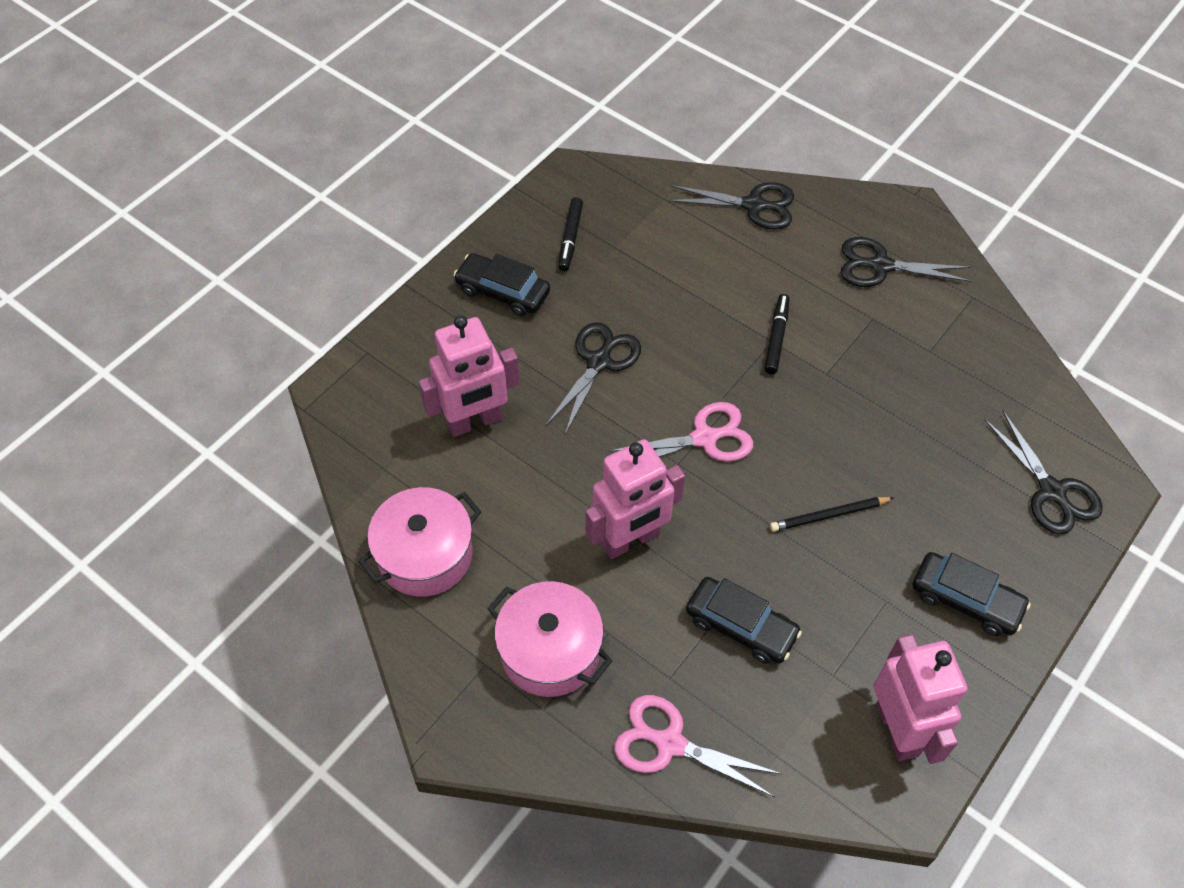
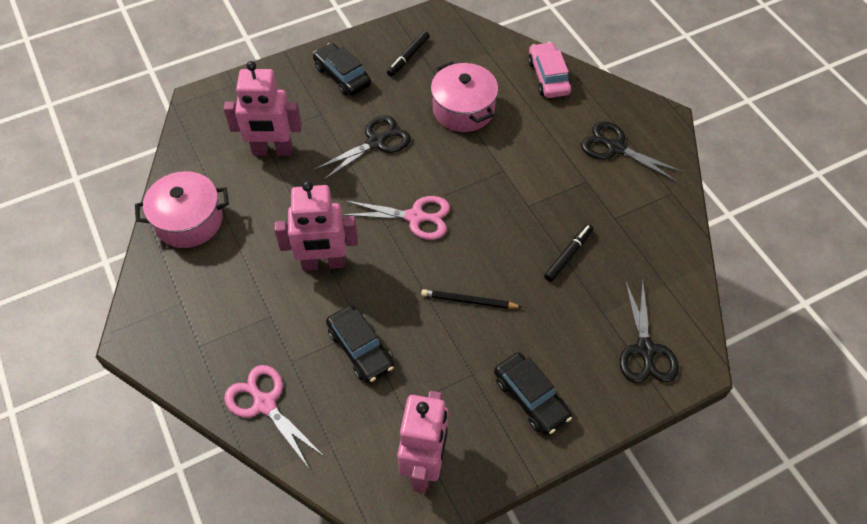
camera: 25 degrees right, 0 degrees up
(550, 651) = (227, 312): pink pot -> pink pot (463, 109)
(753, 205) = (548, 77): black scissors -> pink car
(776, 337) = (508, 169): black marker -> black marker (568, 255)

